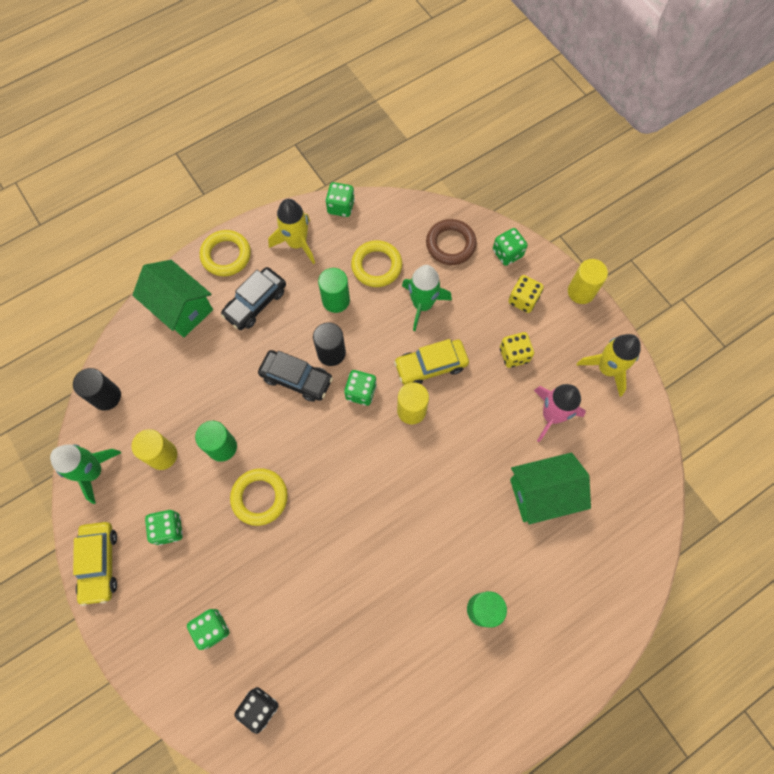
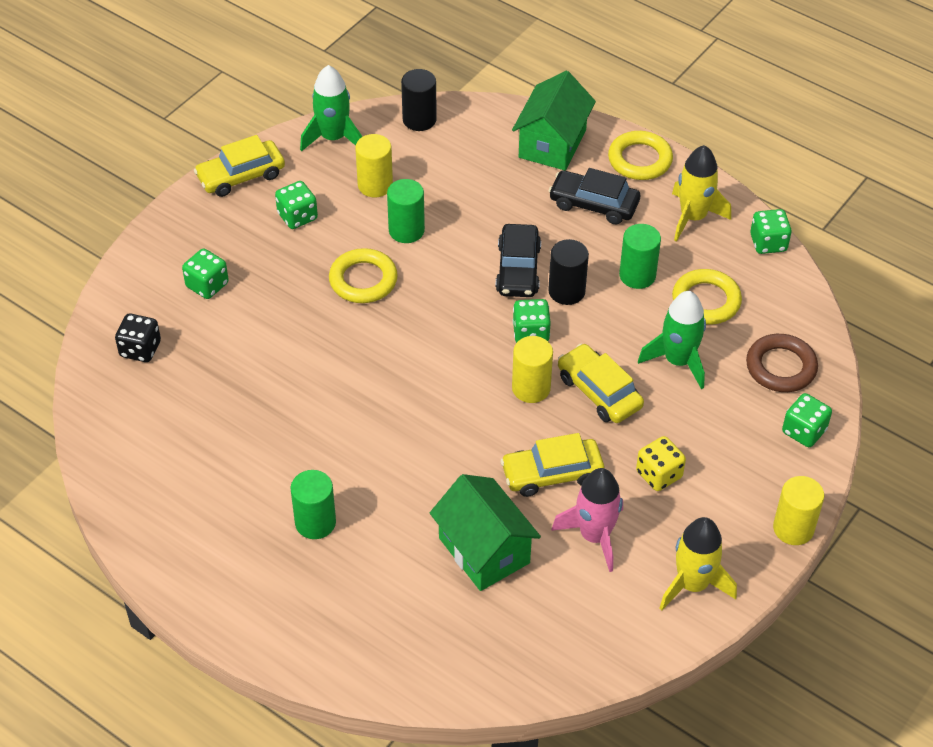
camera: 70 degrees right, 20 degrees down
(491, 424) = (552, 473): none -> yellow car
(523, 300) = (744, 465): yellow dice -> none

